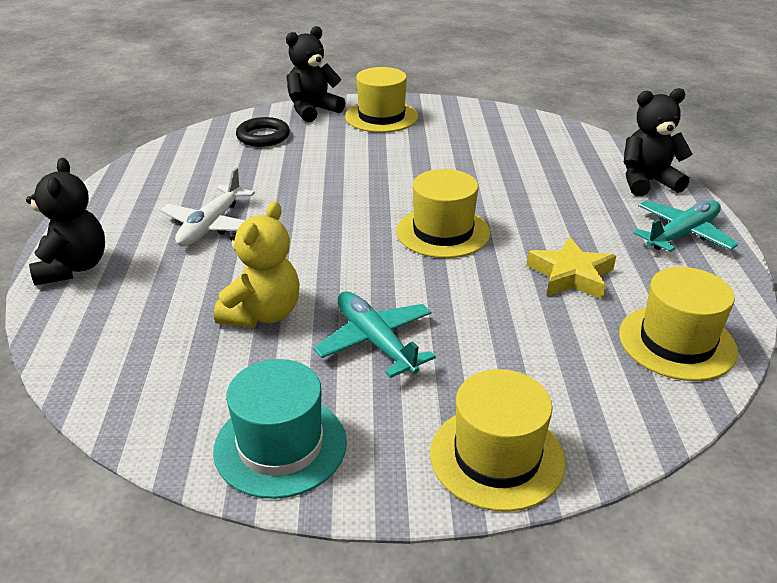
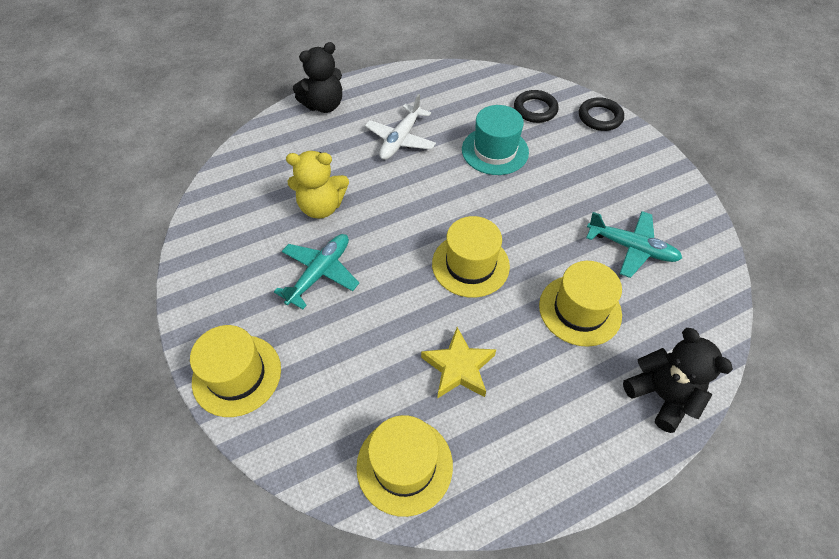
camera: 65 degrees right, 20 degrees up
(211, 226) = (400, 139): white plane -> white plane turned 60 degrees counterclockwise
(280, 445) = (212, 265): turquoise hat -> turquoise hat (495, 151)
(313, 110) = (600, 117): black teddy bear -> black ring
(381, 117) = (626, 161): yellow hat -> yellow hat (580, 310)
(682, 234) = (579, 444): turquoise plane -> turquoise plane (631, 248)

